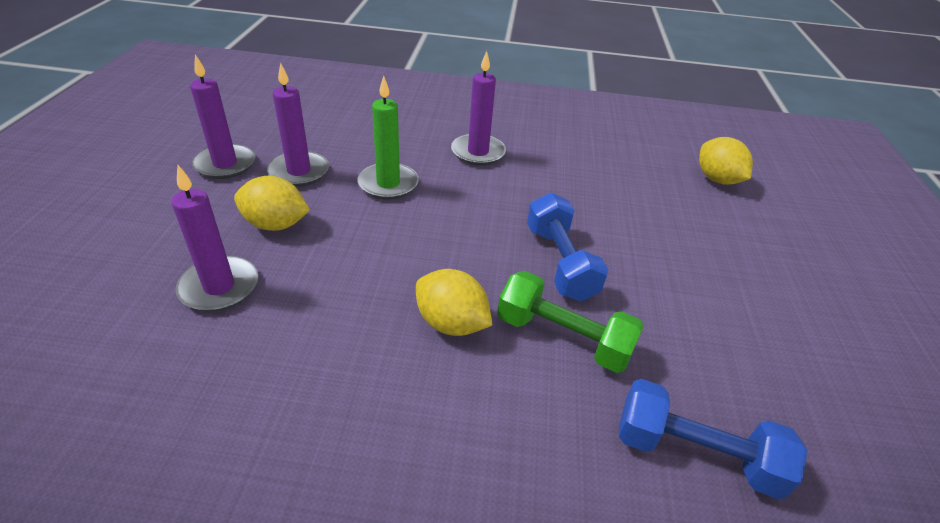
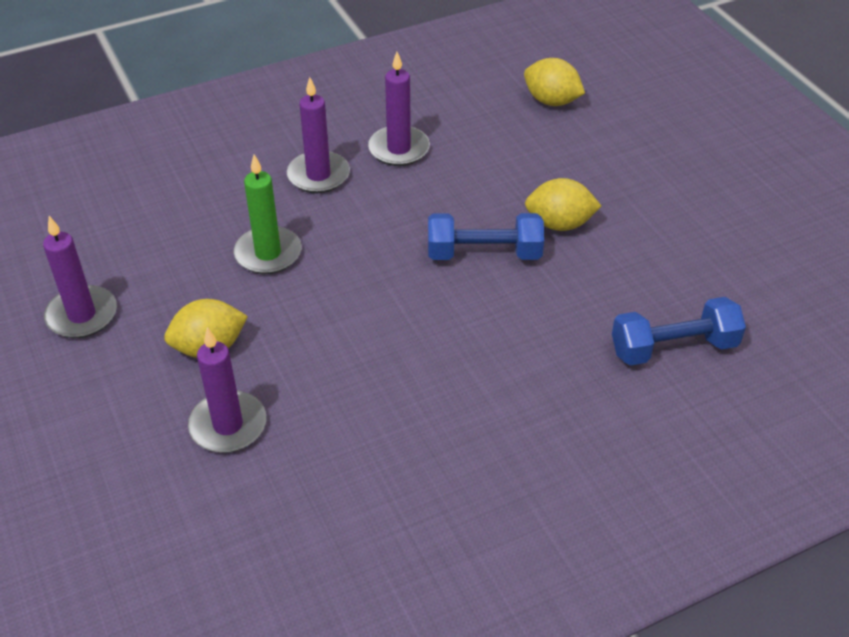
camera: 30 degrees left, 5 degrees up
(299, 172) = (167, 285): purple candle -> purple candle (399, 149)
(451, 323) = (444, 350): yellow lemon -> yellow lemon (559, 224)
(560, 263) = (484, 254): blue dumbbell -> blue dumbbell turned 45 degrees counterclockwise
(563, 338) = (534, 315): green dumbbell -> none

